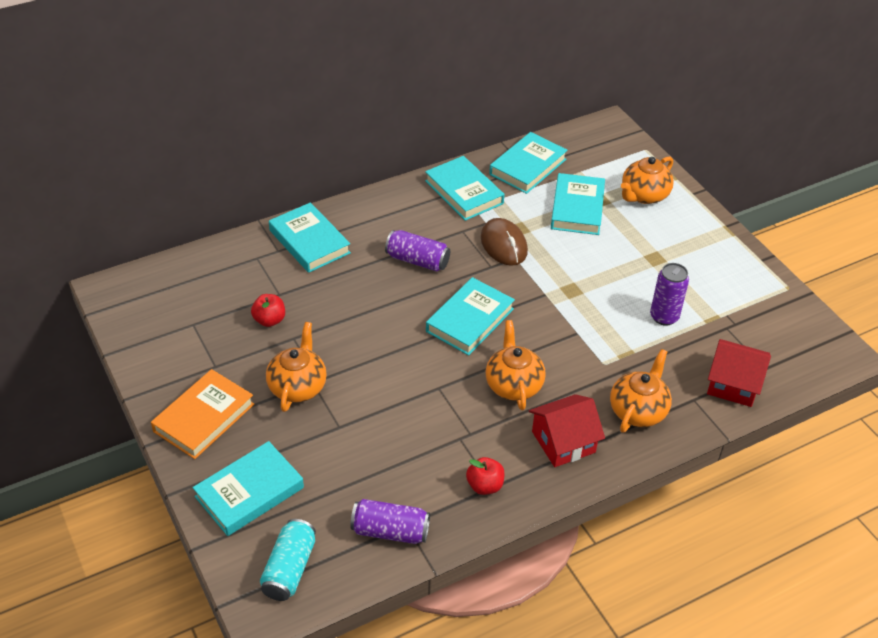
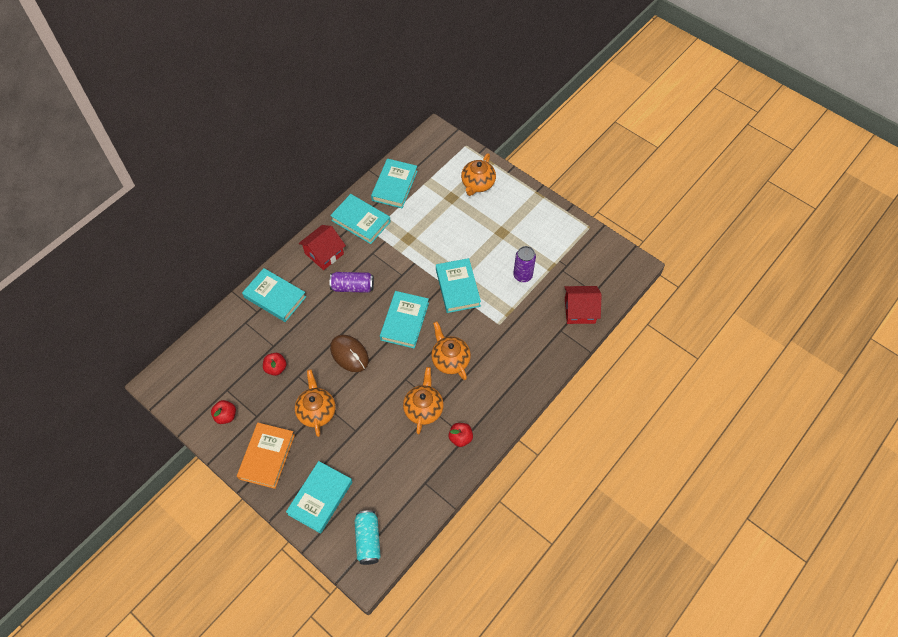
camera: 20 degrees left, 15 degrees up
(176, 353) = (226, 416): none -> red apple
(390, 531) = (417, 491): purple can -> none
(503, 245) = (403, 255): brown mouse -> brown mouse (349, 354)
(563, 442) = (495, 389): red house -> red house (324, 253)
(577, 208) = (439, 209): turquoise book -> turquoise book (457, 287)
(638, 411) = (531, 351): orange teapot -> orange teapot (423, 409)

